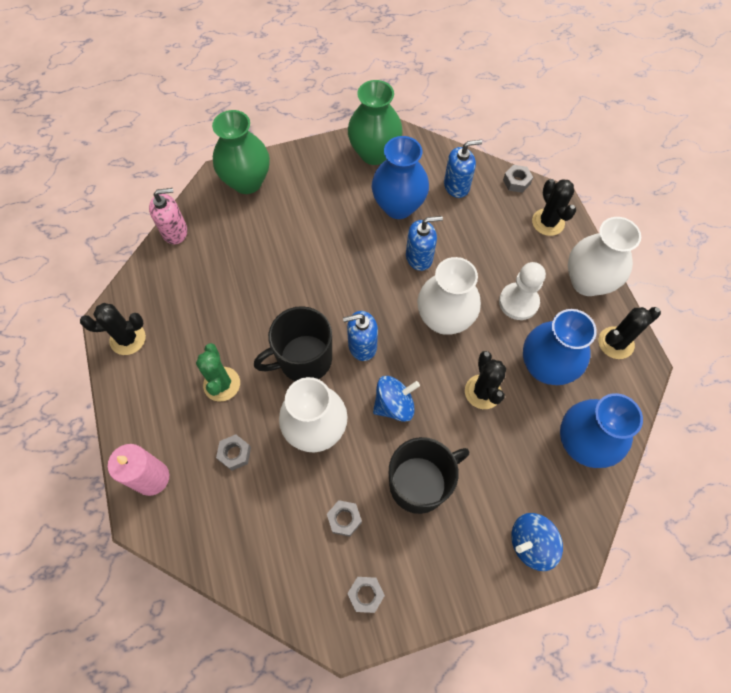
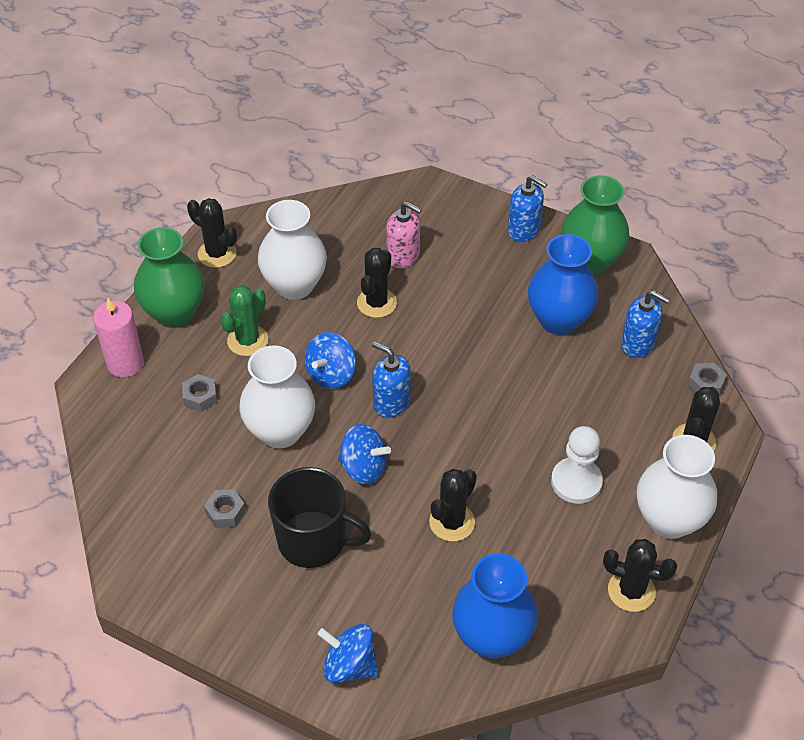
camera: 45 degrees right, 15 degrees down
(175, 231) = (341, 201): pink soap dispenser -> pink soap dispenser (403, 256)
(247, 182) = (445, 205): green vase -> green vase (175, 313)
(278, 285) = (377, 303): none -> black cactus
(304, 359) = (331, 374): black mug -> blue spinning top
(366, 594) = (179, 576): grey nut -> none
(419, 257) = (527, 375): blue soap dispenser -> blue soap dispenser (524, 230)
(444, 319) = (488, 440): white vase -> white vase (294, 285)
(545, 367) = (535, 552): blue vase -> none

